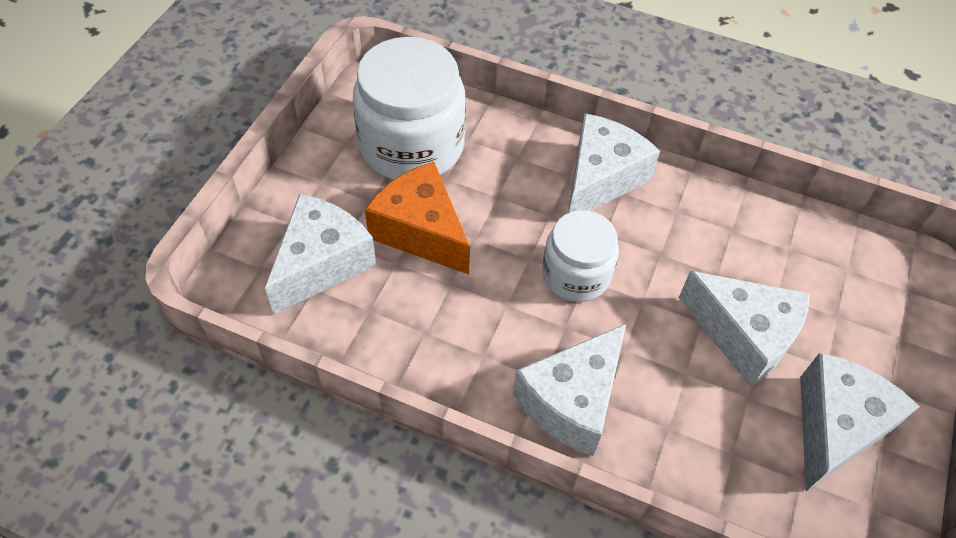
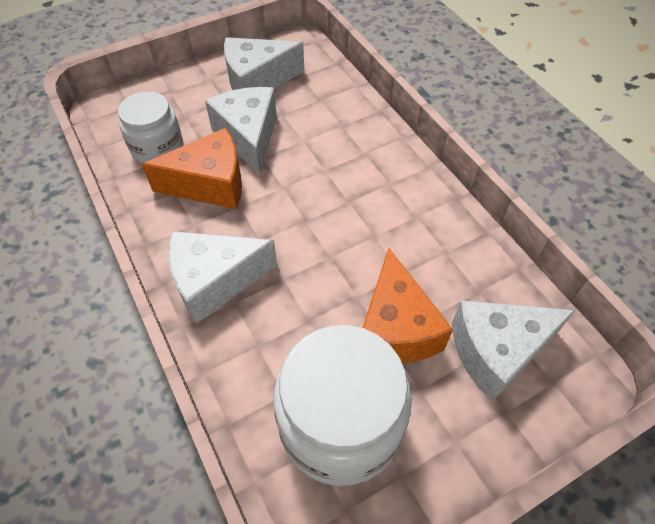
camera: 140 degrees left, 0 degrees up
(571, 401) = (383, 163): white cheese -> none
(576, 274) = (309, 226): white jar -> white jar (157, 147)
(711, 256) = (210, 184): none -> orange cheese

